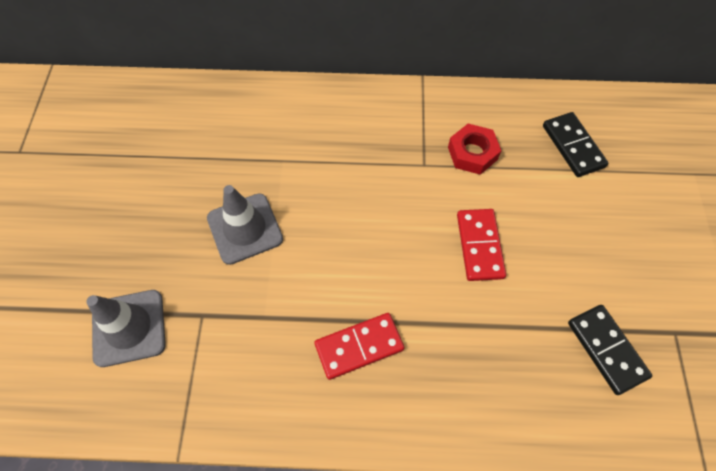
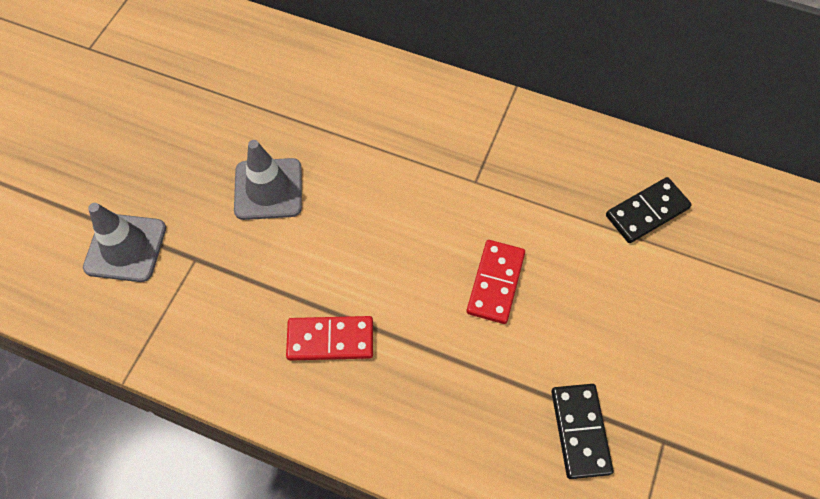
camera: 20 degrees right, 0 degrees up
(472, 153) = (532, 185): red nut -> none
(573, 146) = (647, 212): black domino -> black domino turned 60 degrees clockwise

